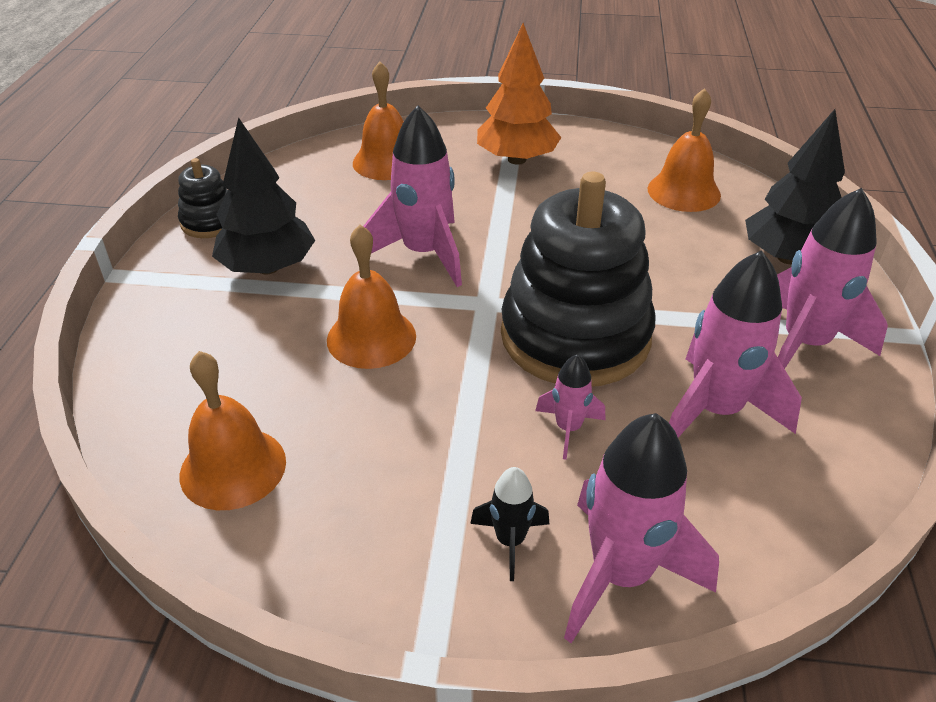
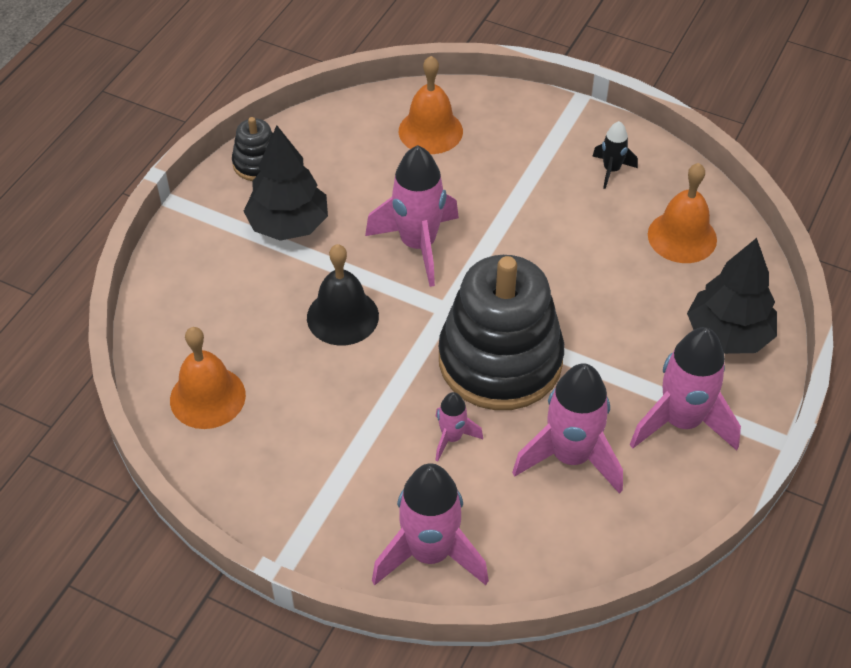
camera: 20 degrees right, 10 degrees up
(371, 337) = (342, 316): orange bell -> black bell
(510, 541) = (369, 508): black rocket -> black rocket (611, 170)
(517, 159) = (549, 158): orange tree -> none

